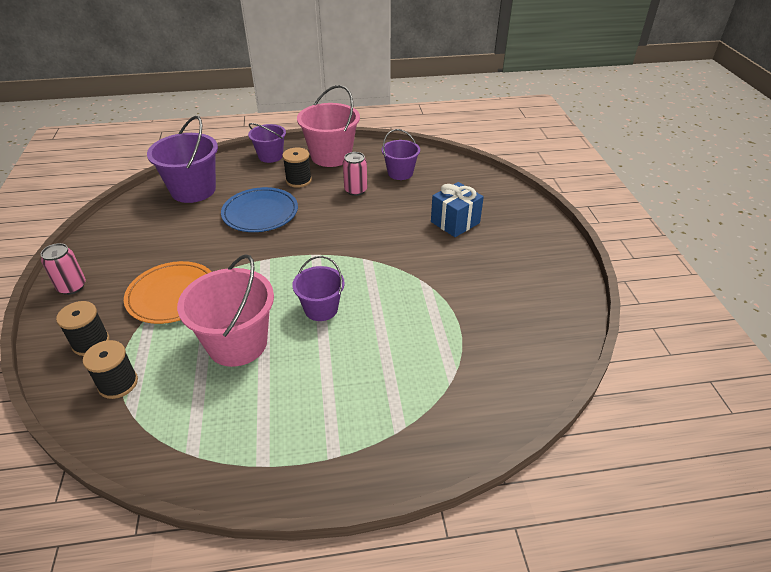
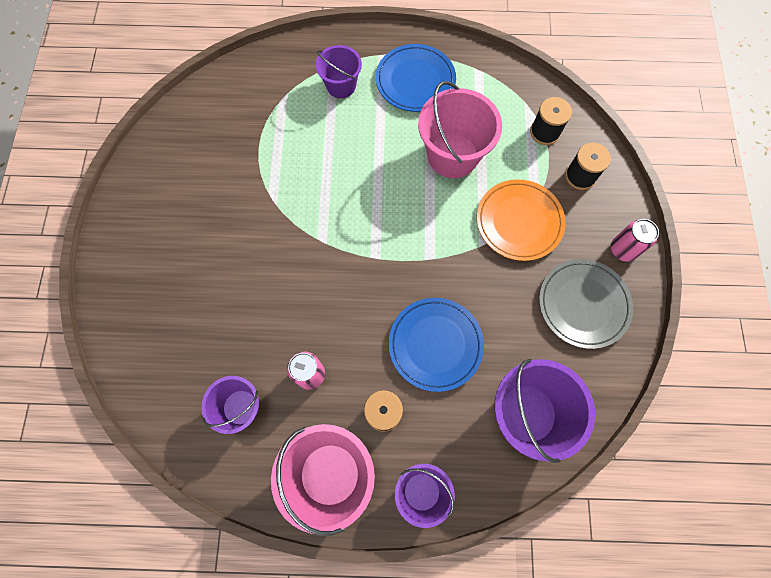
camera: 170 degrees left, 30 degrees up
(127, 247) = (583, 304): none -> grey plate
(284, 424) = (415, 81): none -> blue plate
(321, 309) = (377, 182): purple bucket -> purple bucket (341, 86)
(455, 222) = (207, 286): blue gift -> none

